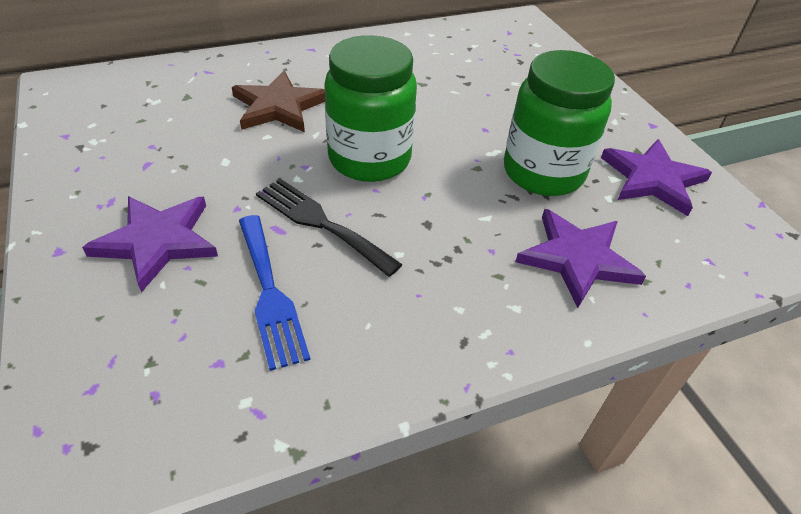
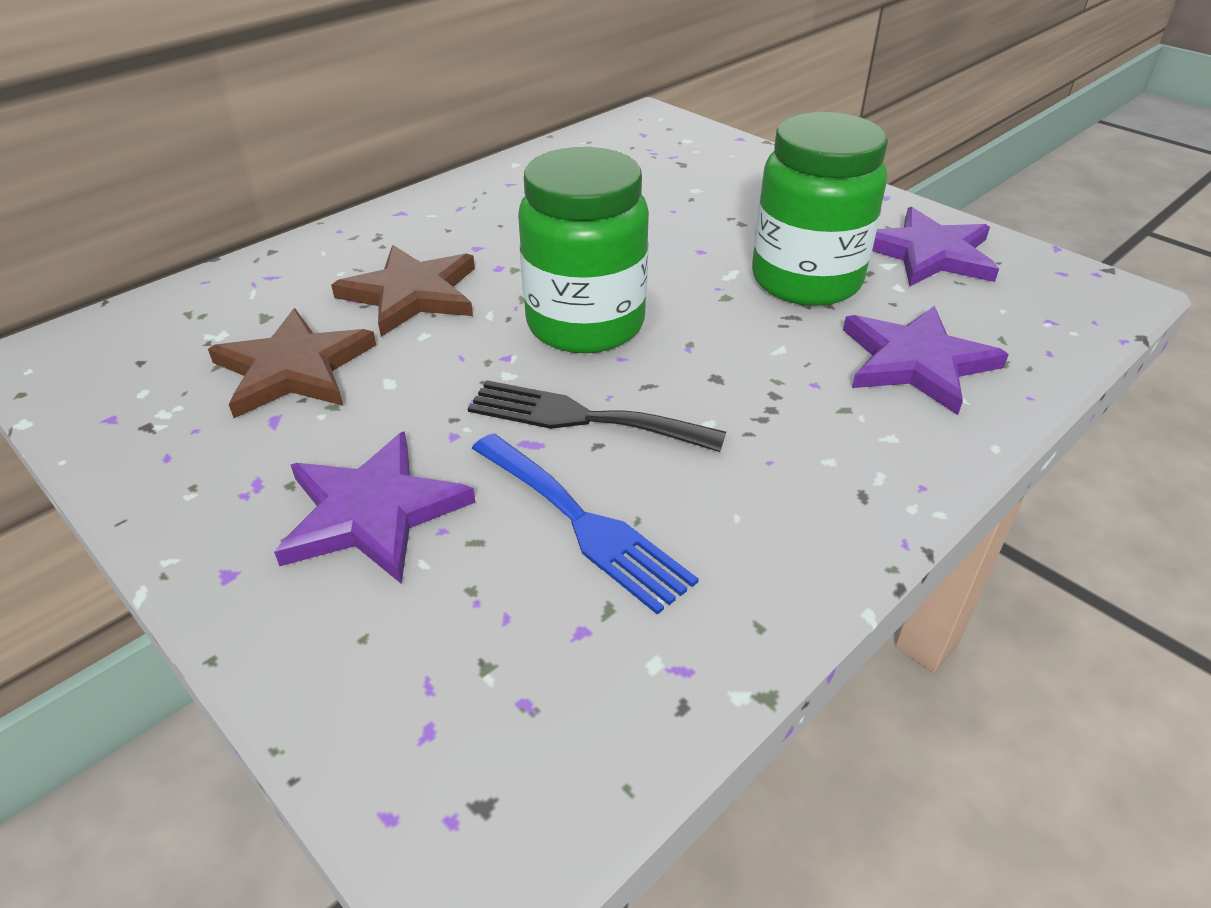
camera: 20 degrees left, 5 degrees down
(179, 135) = (294, 369): none -> brown star

